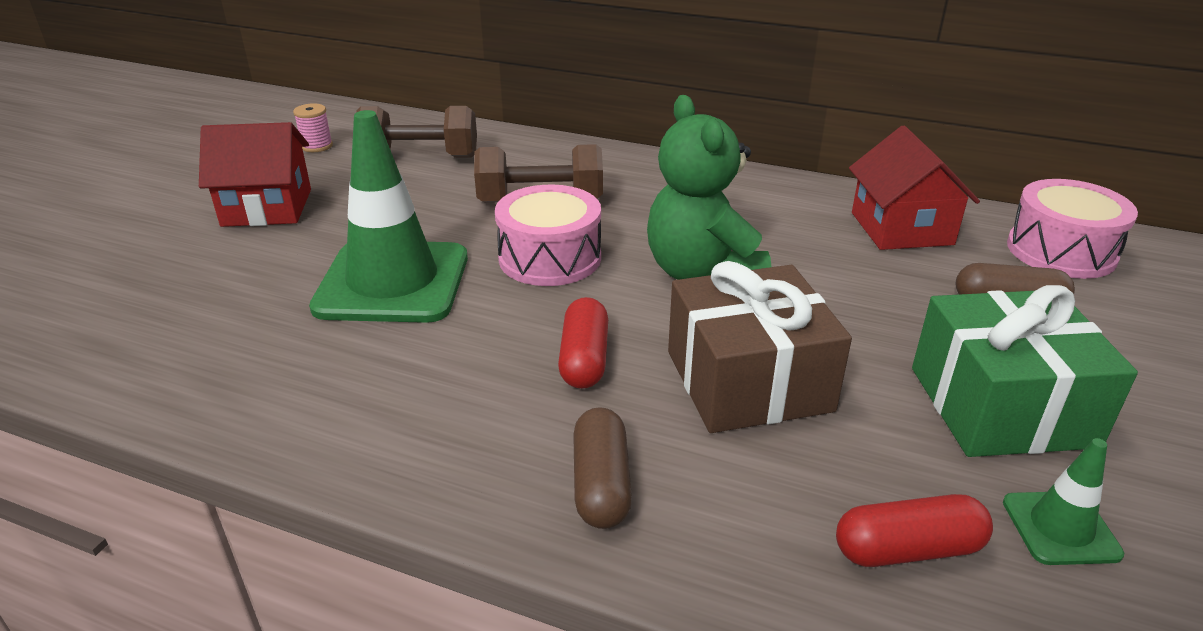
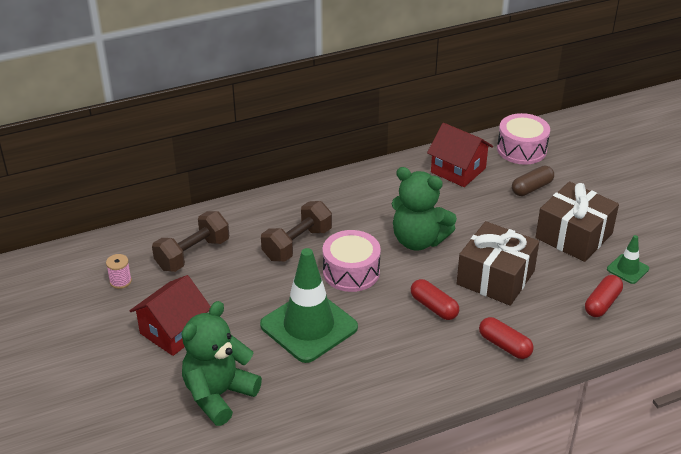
camera: 45 degrees left, 5 degrees up
(174, 287) = (219, 395): none -> green teddy bear
(601, 484) = (504, 345): brown capsule -> red capsule
(1001, 406) = (574, 236): green gift -> brown gift

